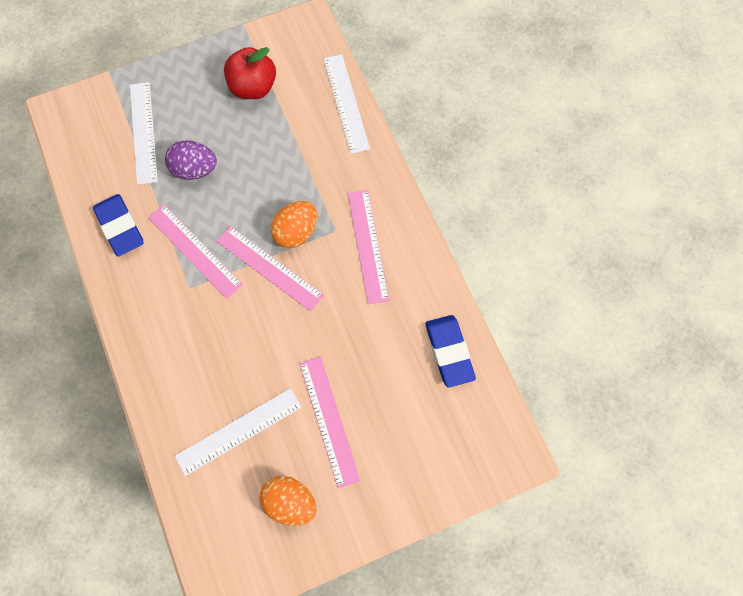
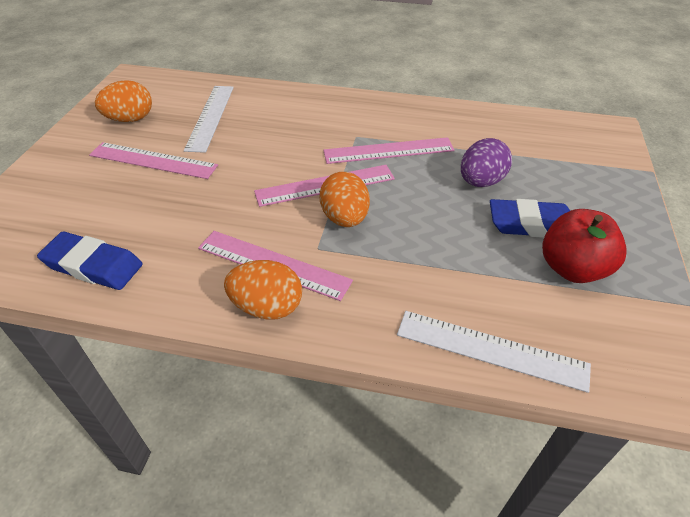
camera: 125 degrees right, 25 degrees down
(120, 227) = (451, 122): blue eraser -> blue eraser (531, 224)
(143, 132) = (552, 166): white ruler -> none
(400, 224) = (267, 307): none -> orange egg

